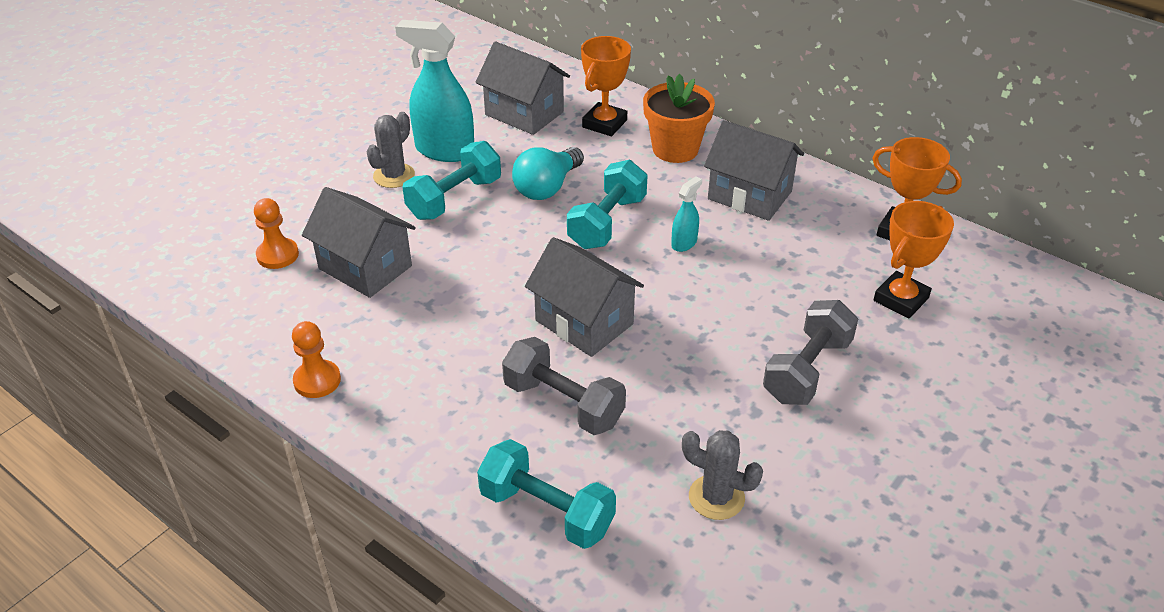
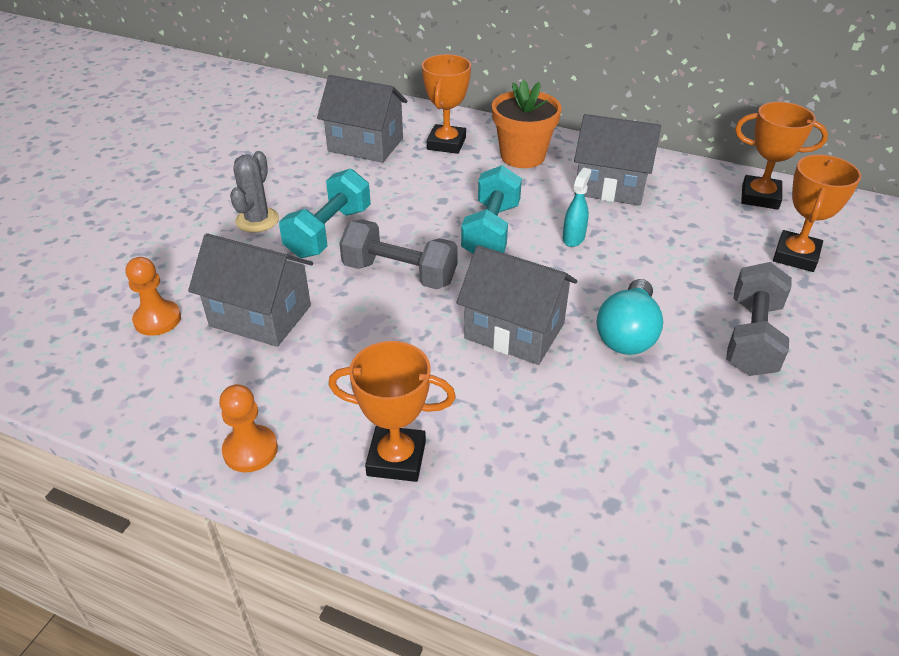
camera: 15 degrees left, 0 degrees up
(433, 411) = (396, 458): none -> orange trophy
(444, 150) = (300, 189): turquoise spray bottle -> none
(547, 187) = (418, 208): turquoise light bulb -> turquoise light bulb (627, 334)
(547, 511) = (572, 547): turquoise dumbbell -> none
(563, 403) = (533, 420): grey dumbbell -> grey dumbbell (399, 273)
(716, 497) = (739, 489): grey cactus -> none

